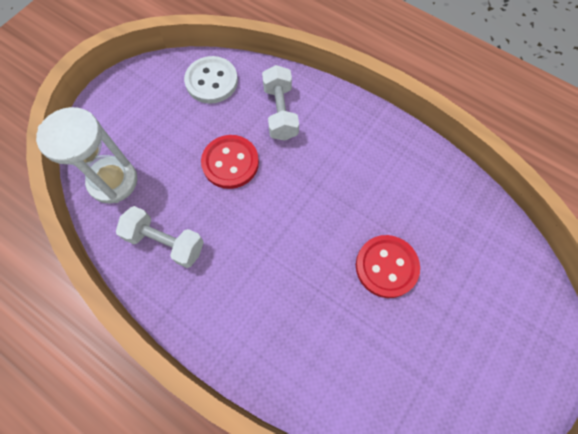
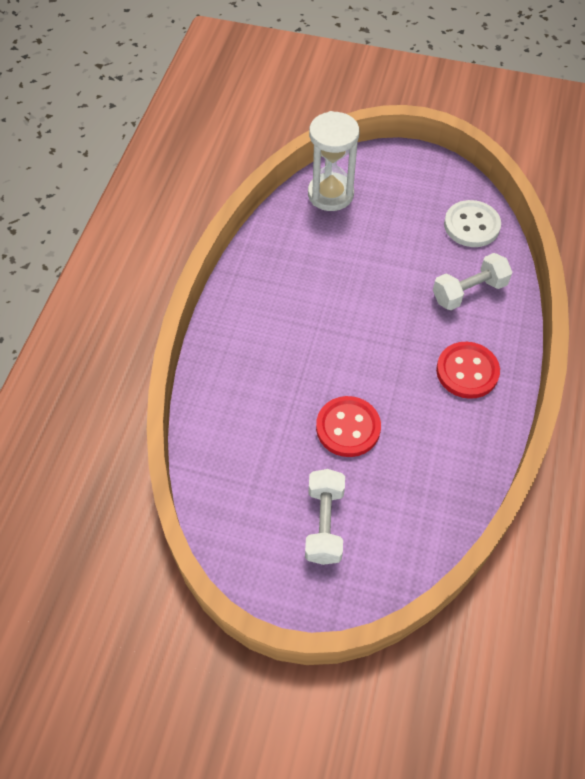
camera: 70 degrees right, 10 degrees down
(165, 242) = (293, 251): white dumbbell -> white dumbbell (324, 523)
(230, 163) = (392, 270): red button -> red button (467, 371)

